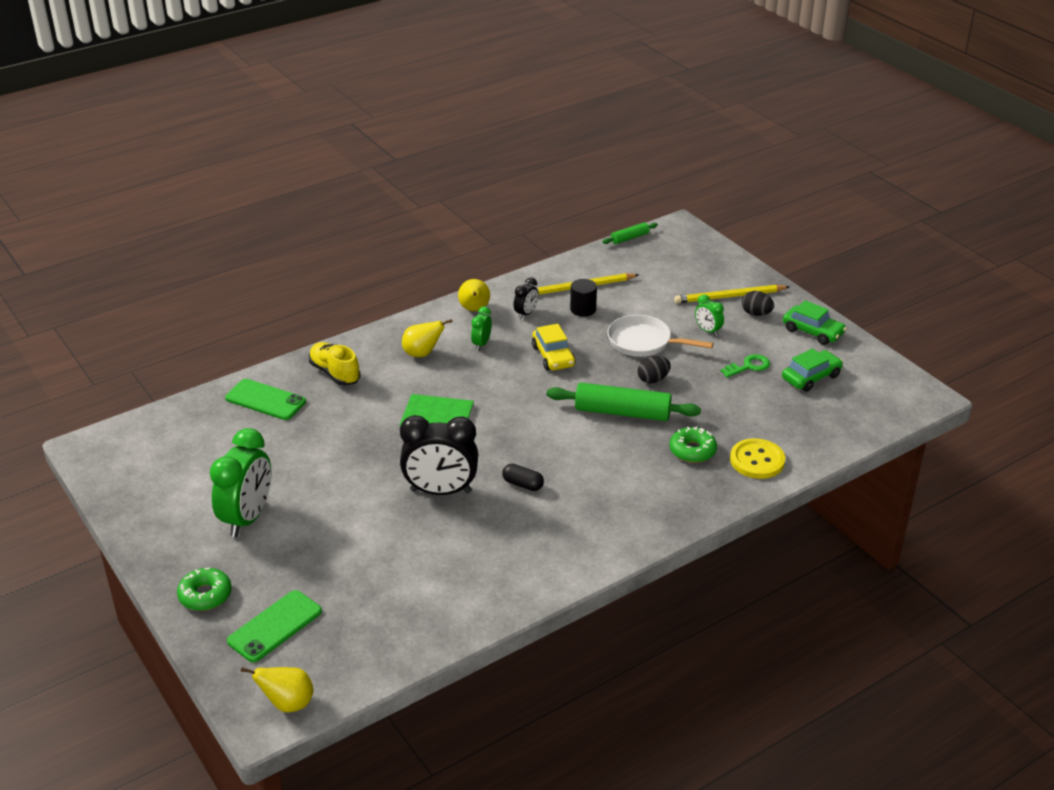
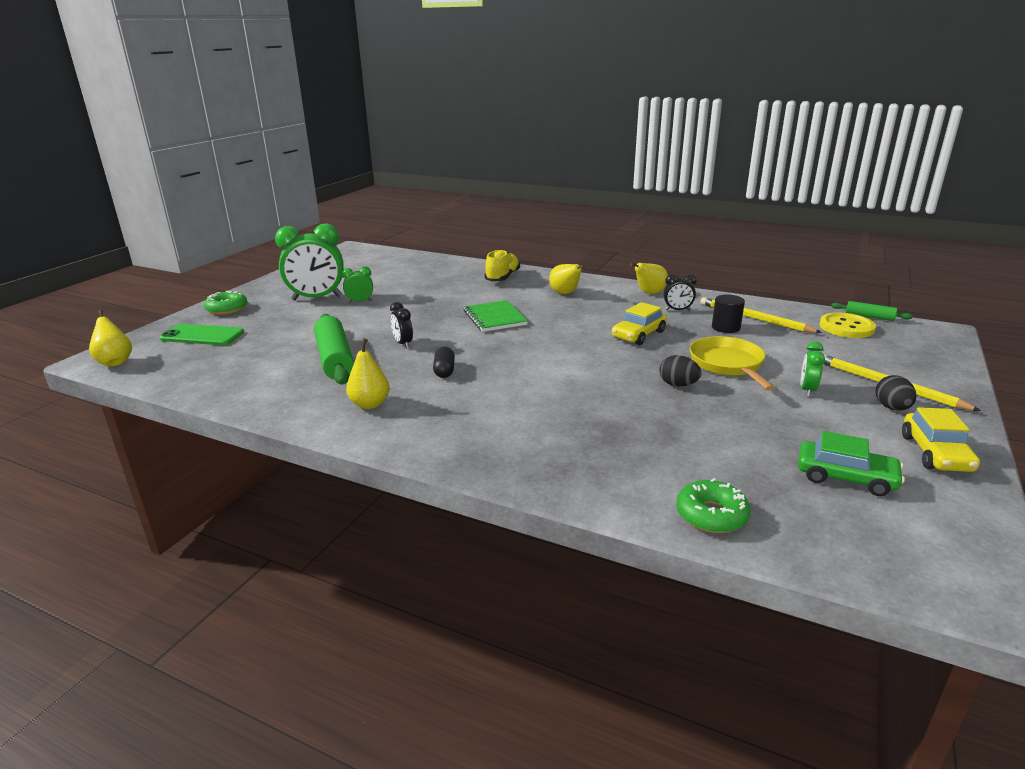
camera: 60 degrees right, 10 degrees down
(265, 400) = (447, 270): green phone -> none
(441, 491) = (403, 344): black clock -> black clock, size x0.48
(481, 344) = (610, 307): green clock -> green clock (360, 301)
(548, 544) = (370, 404): none -> yellow pear
(622, 412) = (604, 384): green rolling pin -> green rolling pin (334, 359)
(643, 342) = (728, 365): white pan -> yellow pan
(692, 450) = (594, 437): green donut -> green donut (711, 515)
(748, 366) = (791, 430): green key -> none
(757, 460) = (629, 483): yellow button -> yellow button (846, 327)
(813, 331) = (935, 453): green car -> yellow car

